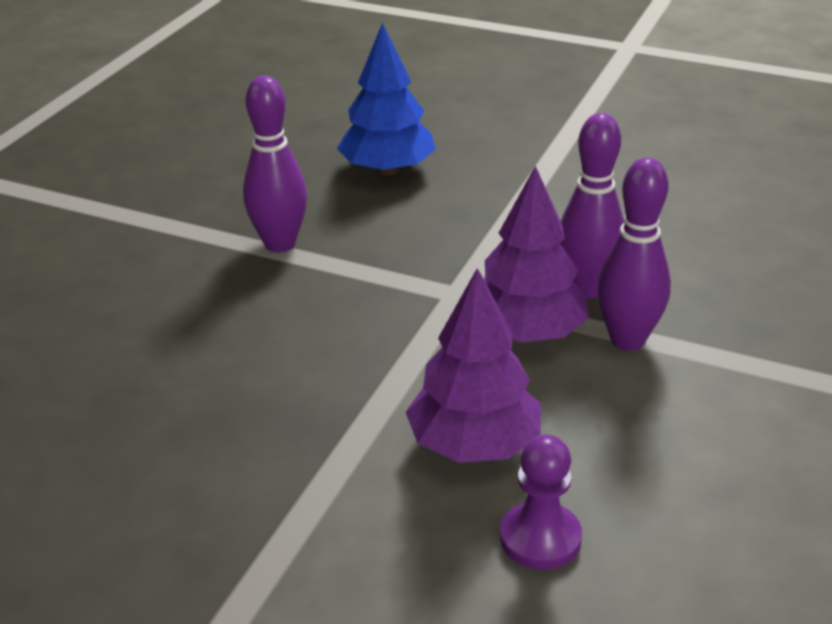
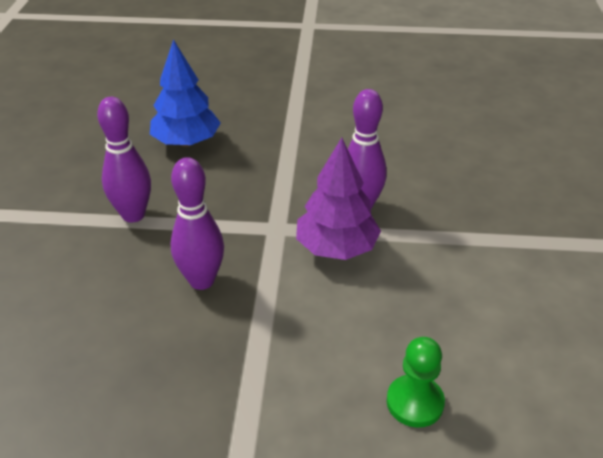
camera: 20 degrees left, 5 degrees up
(474, 445) = (340, 342): purple tree -> none
(540, 538) = (415, 402): purple pawn -> green pawn
(627, 340) = (403, 239): purple bowling pin -> purple bowling pin (202, 280)

